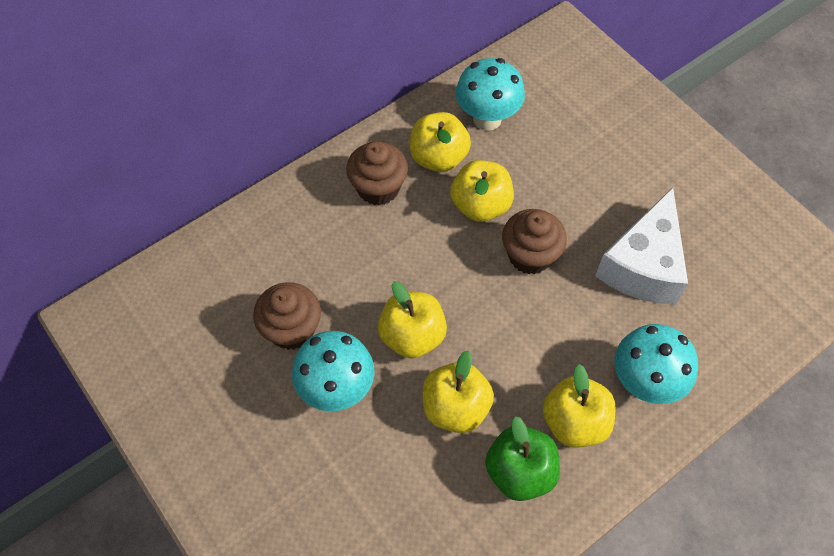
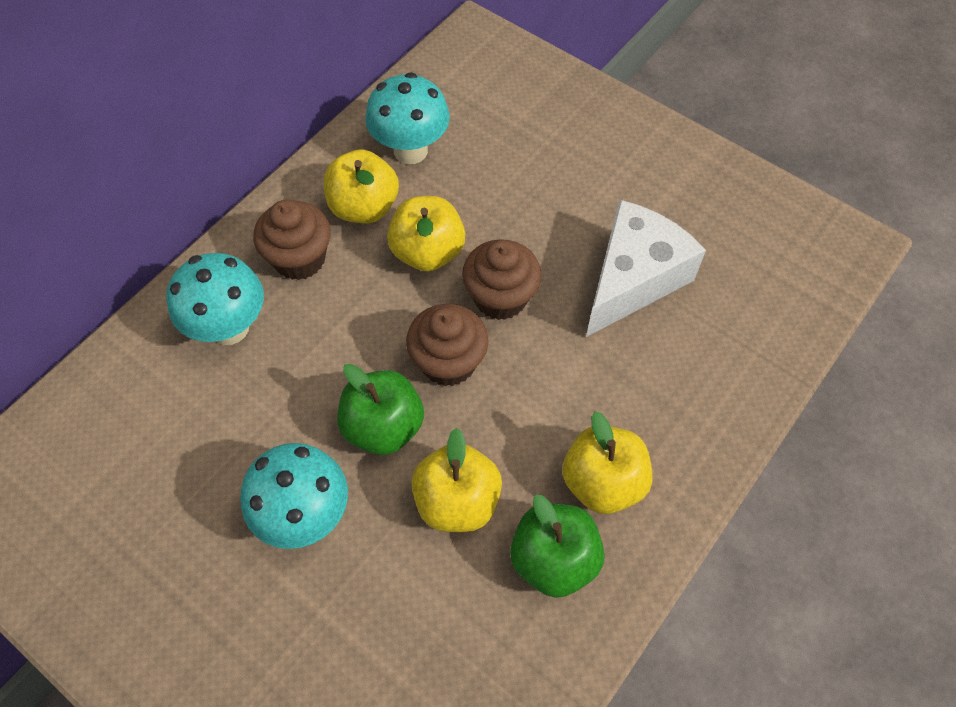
camera: 15 degrees left, 0 degrees up
(292, 329) = (231, 455): brown cupcake -> brown cupcake (448, 362)
(412, 336) = (383, 427): yellow apple -> green apple
(643, 265) = (633, 279): white cheese -> white cheese turned 150 degrees counterclockwise
(644, 382) = (671, 415): turquoise mushroom -> turquoise mushroom (229, 328)

